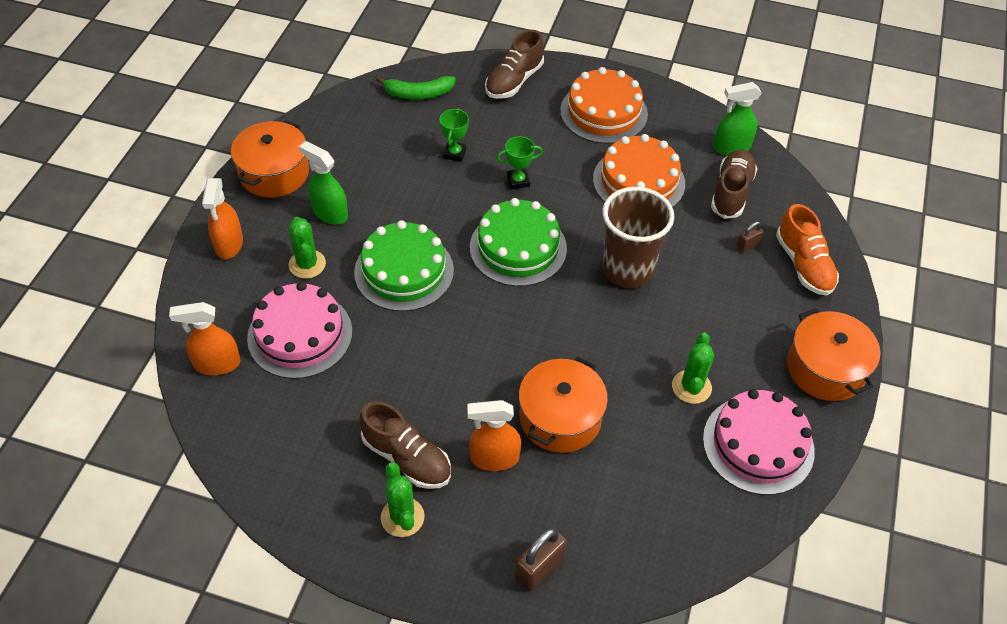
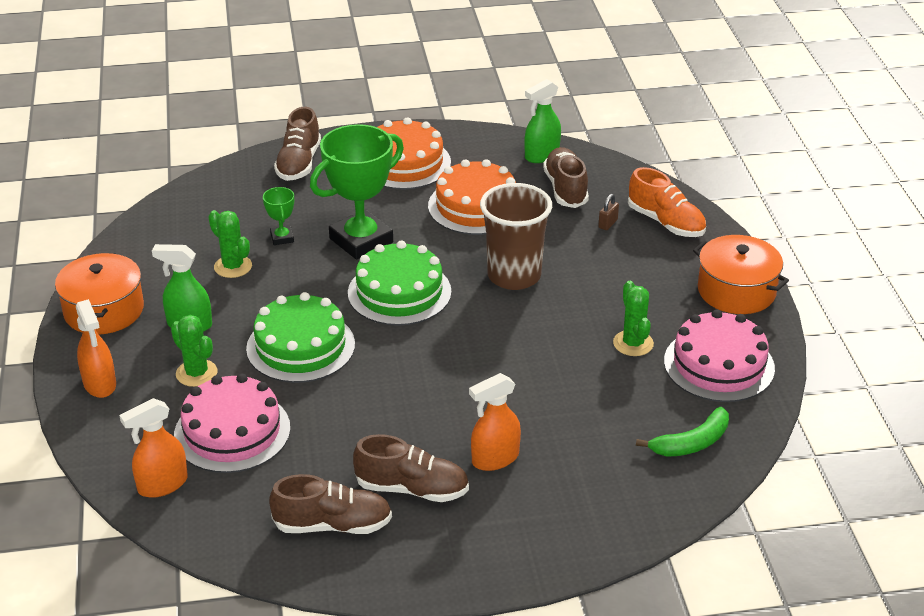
camera: 25 degrees left, 15 degrees down
(322, 465) = (333, 525): none -> brown shoe
(402, 517) = (441, 535): green cactus -> green cactus (233, 266)
(418, 93) = (208, 201): green banana -> green banana (691, 443)
(518, 181) = (361, 240): green trophy -> green trophy, size x2.24
(539, 568) = (595, 524): brown padlock -> none
(560, 417) = (533, 407): orange pot -> none

